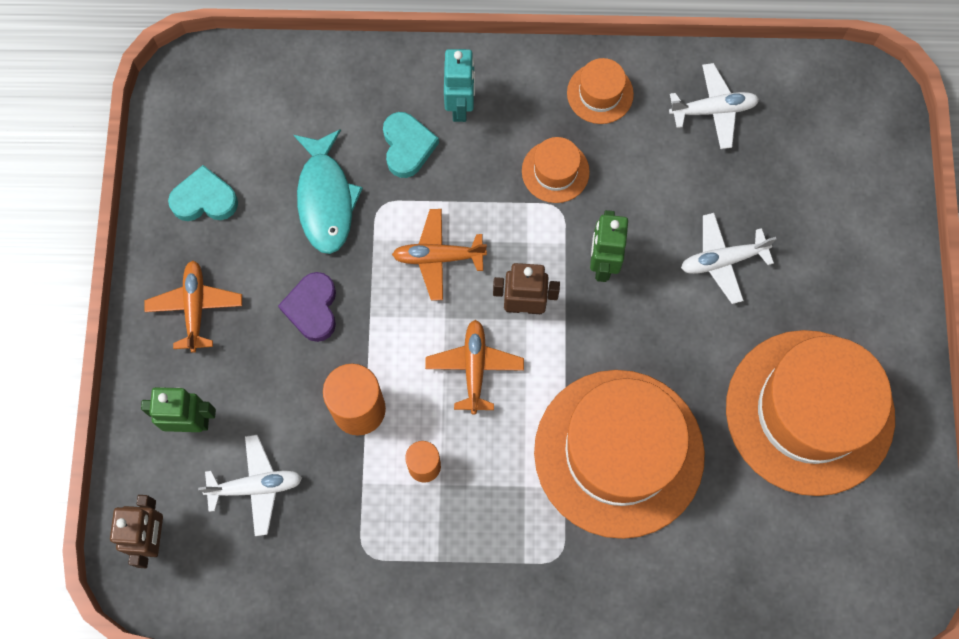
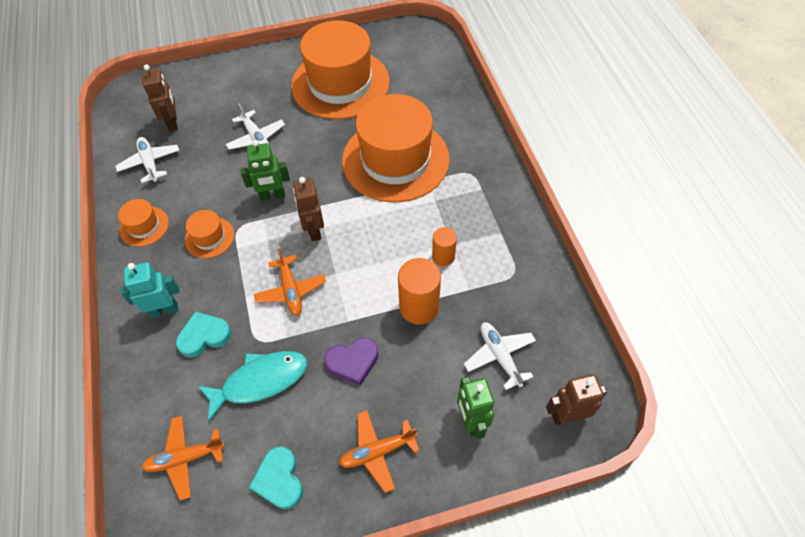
camera: 105 degrees left, 15 degrees down
(474, 367) = (366, 247): orange plane -> orange plane (185, 458)
(788, 148) = (173, 123): none -> brown robot

